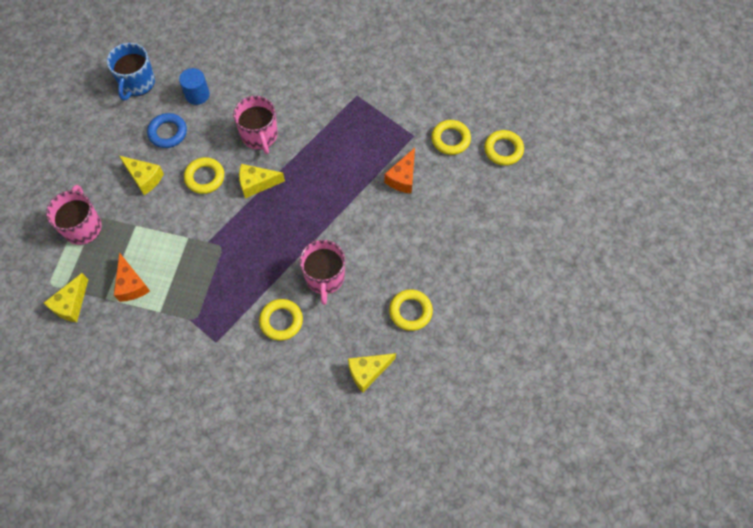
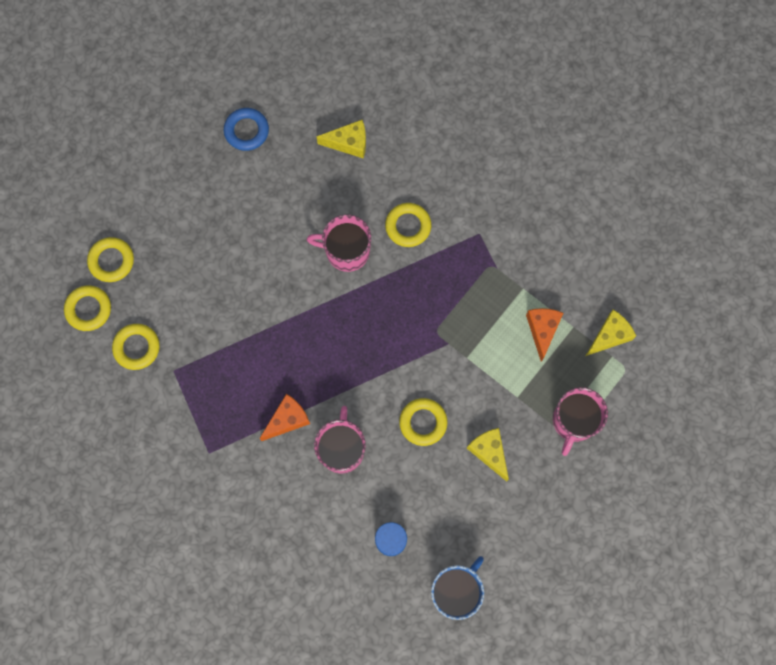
camera: 155 degrees left, 10 degrees up
(168, 133) = (443, 501): blue ring -> blue ring (246, 131)
(257, 184) = (370, 389): yellow cheese -> none
(324, 278) = (346, 251): pink mug -> pink mug turned 105 degrees counterclockwise
(403, 178) = (212, 325): orange cheese -> orange cheese (287, 419)
(410, 311) = (280, 181): yellow ring -> yellow ring (111, 261)

